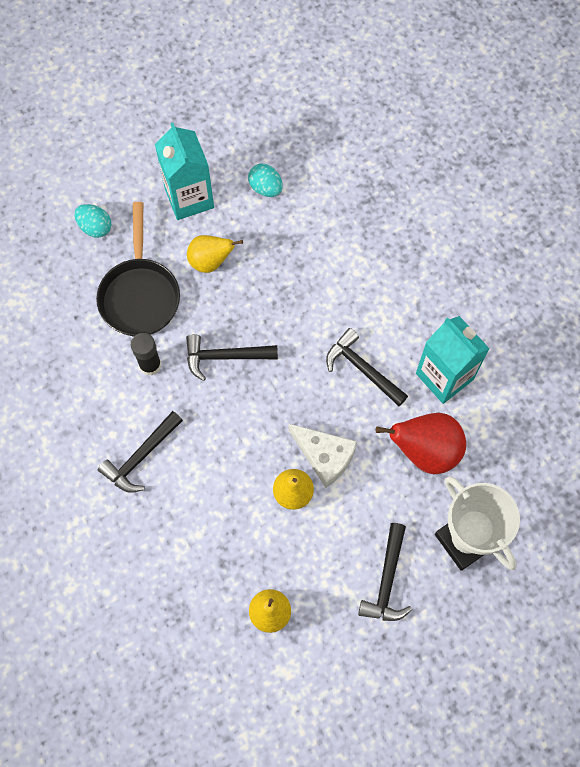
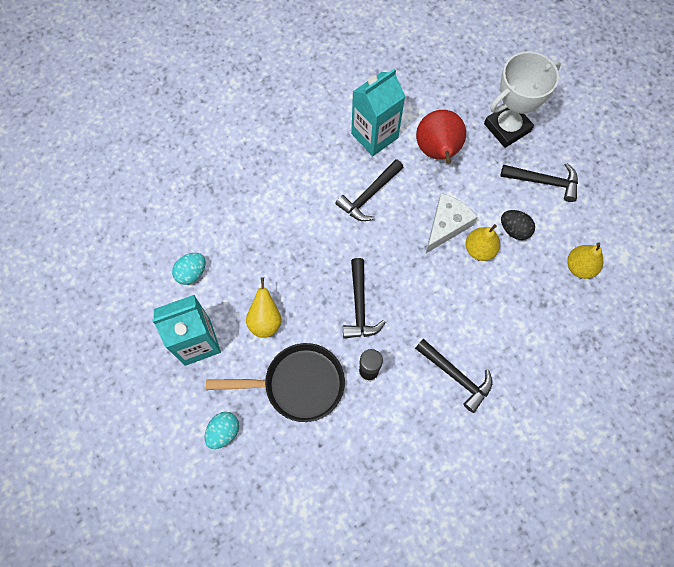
camera: 90 degrees left, 0 degrees up
(319, 537) = (514, 230): none -> black egg

